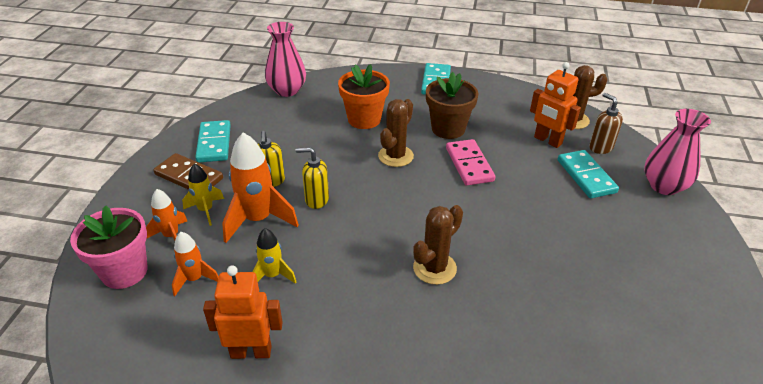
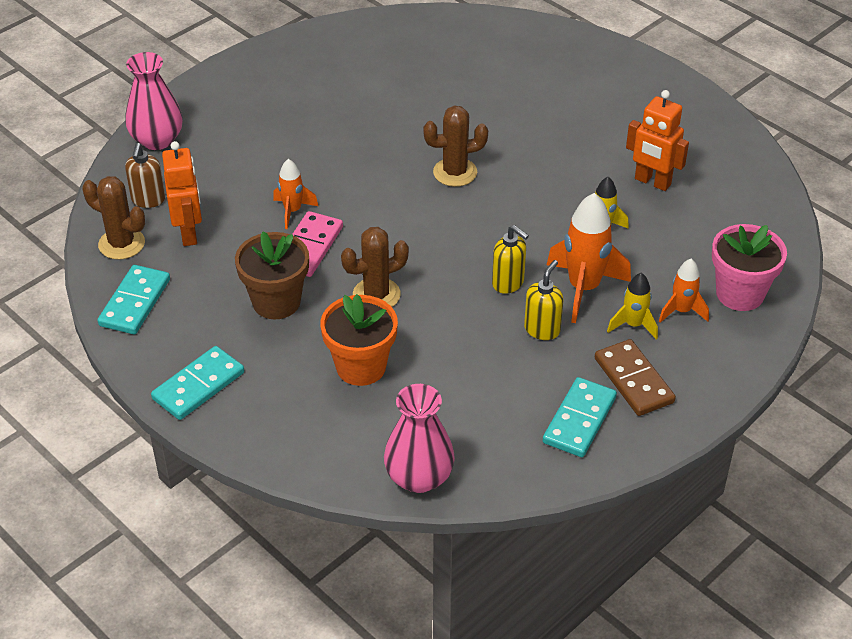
camera: 145 degrees left, 5 degrees up
(194, 279) = (675, 257): orange rocket -> orange rocket (292, 211)
(586, 176) = (212, 181): turquoise domino -> turquoise domino (135, 302)

